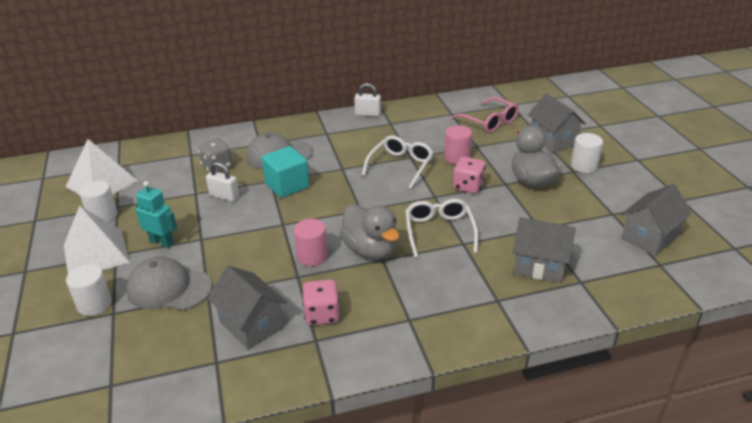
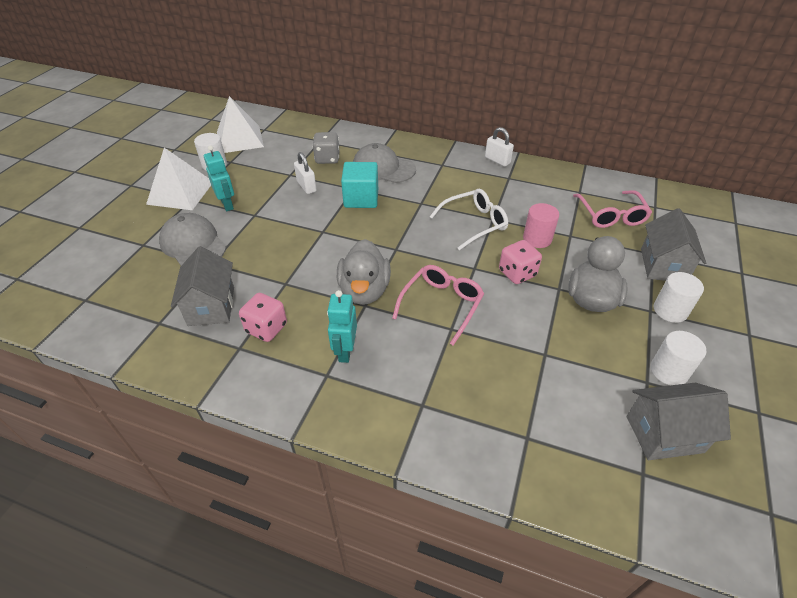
camera: 35 degrees right, 10 degrees up
(94, 304) = (140, 232): white cylinder -> white cylinder (669, 371)
(312, 256) = (313, 272): pink cylinder -> none
(404, 297) = (345, 351): none -> turquoise robot
(439, 232) = (441, 305): white glasses -> pink glasses
(539, 266) = (501, 394): grey house -> none

